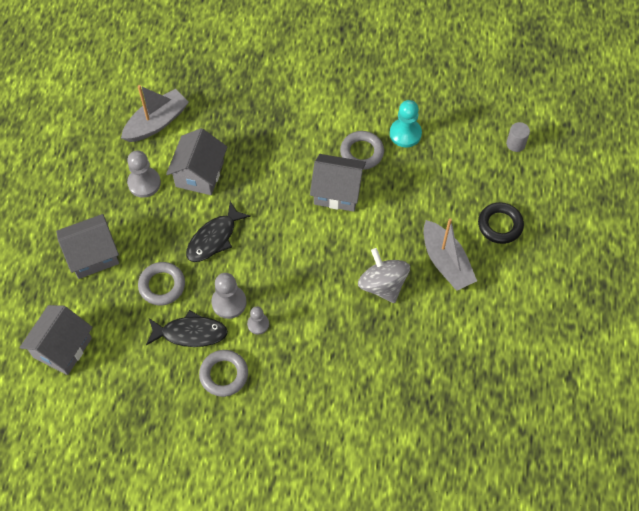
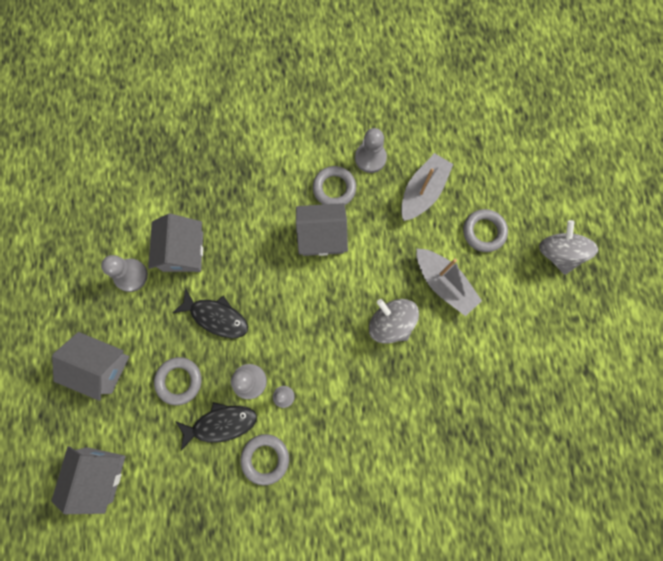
camera: 15 degrees left, 15 degrees up
(93, 255) = (101, 366): grey house -> grey house turned 60 degrees clockwise
(156, 122) = (125, 206): grey boat -> grey boat (422, 192)
(214, 238) = (216, 317): black fish -> black fish turned 90 degrees counterclockwise
(405, 134) = (370, 158): turquoise pawn -> grey pawn
(500, 225) = (484, 232): black ring -> grey ring
(515, 144) = (476, 142): grey cylinder -> none
(570, 262) = (558, 253): none -> grey spinning top

